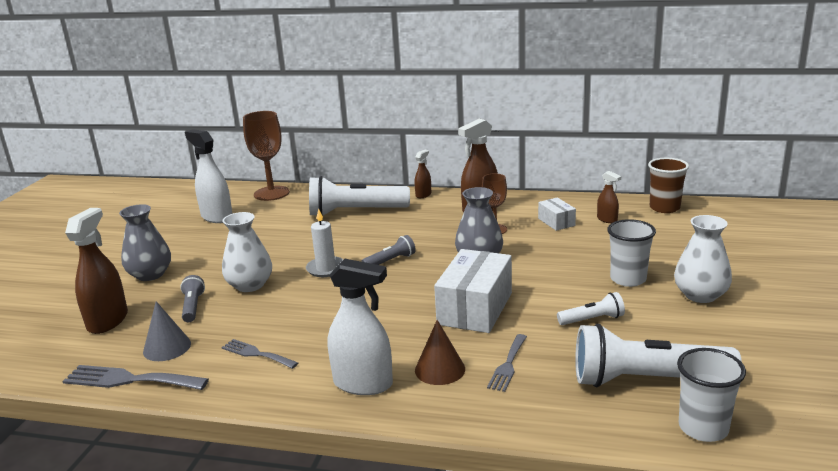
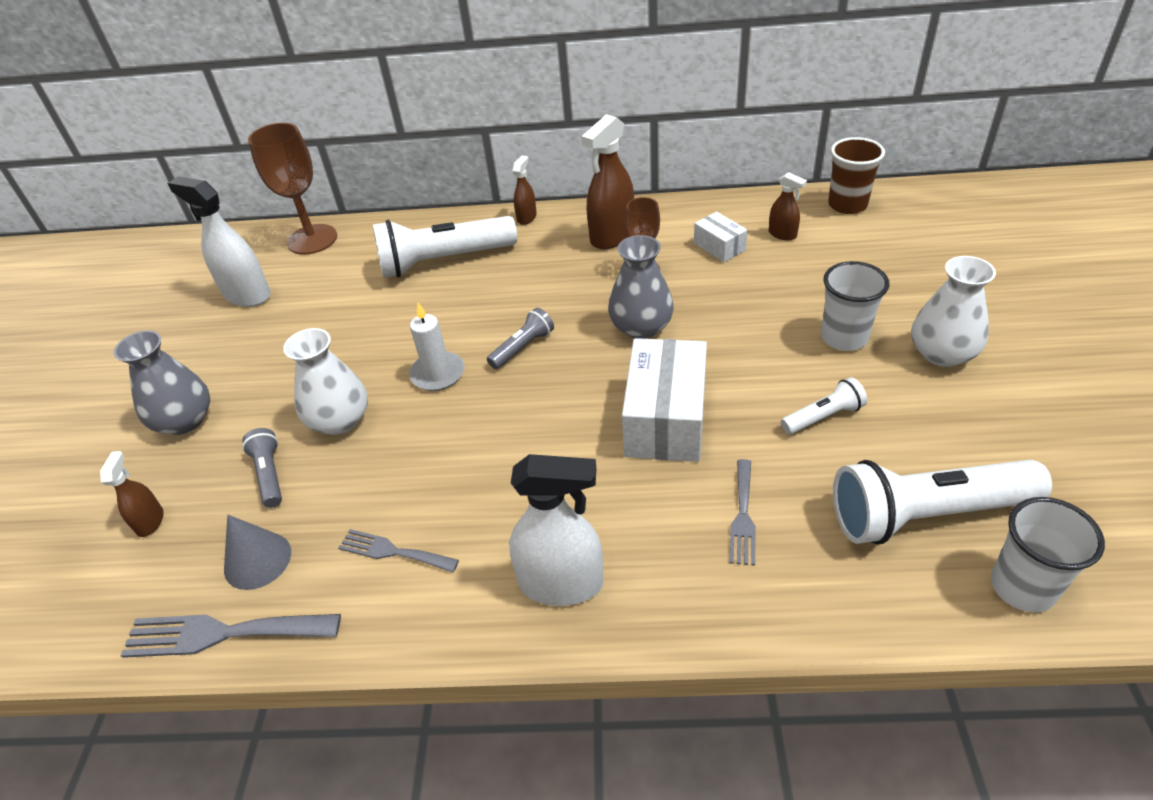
camera: 10 degrees left, 20 degrees up
(108, 321) = (150, 521): brown spray bottle -> brown spray bottle, size x0.52
(440, 369) = (656, 539): brown cone -> none

